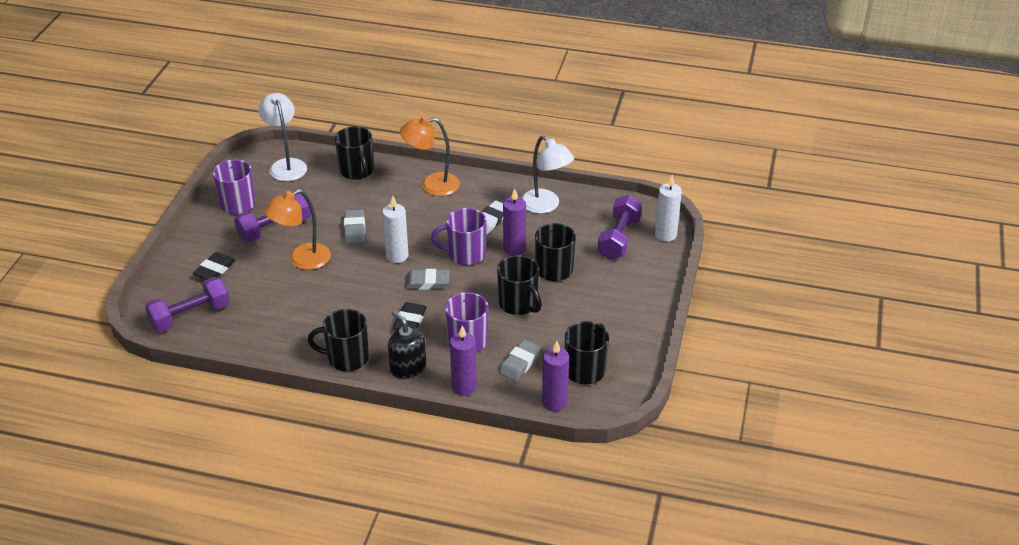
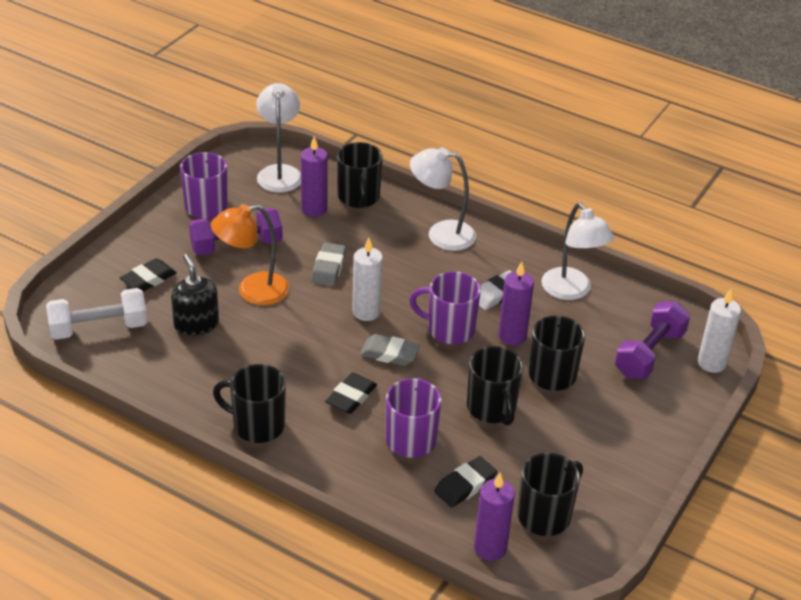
camera: 15 degrees right, 0 degrees up
(190, 316) = (99, 328): purple dumbbell -> white dumbbell
(408, 367) = (325, 455): black soap dispenser -> black soap dispenser (196, 324)
(432, 185) = (441, 234): orange lamp -> white lamp
(464, 387) = (384, 498): purple candle -> purple candle (314, 209)
(520, 363) = (465, 485): grey eraser -> black eraser

